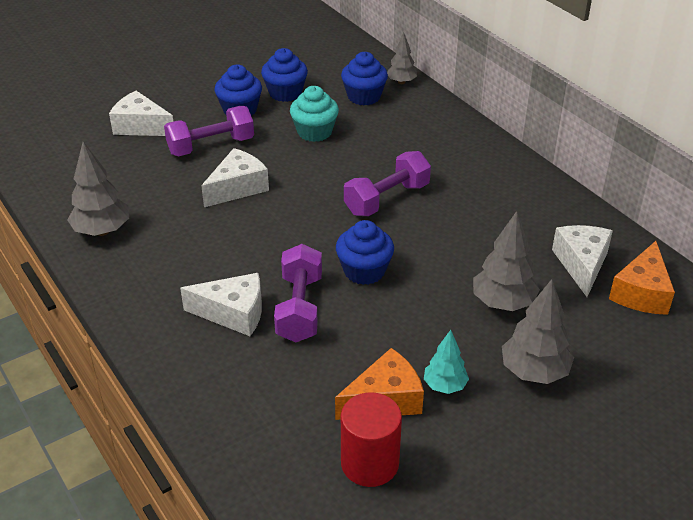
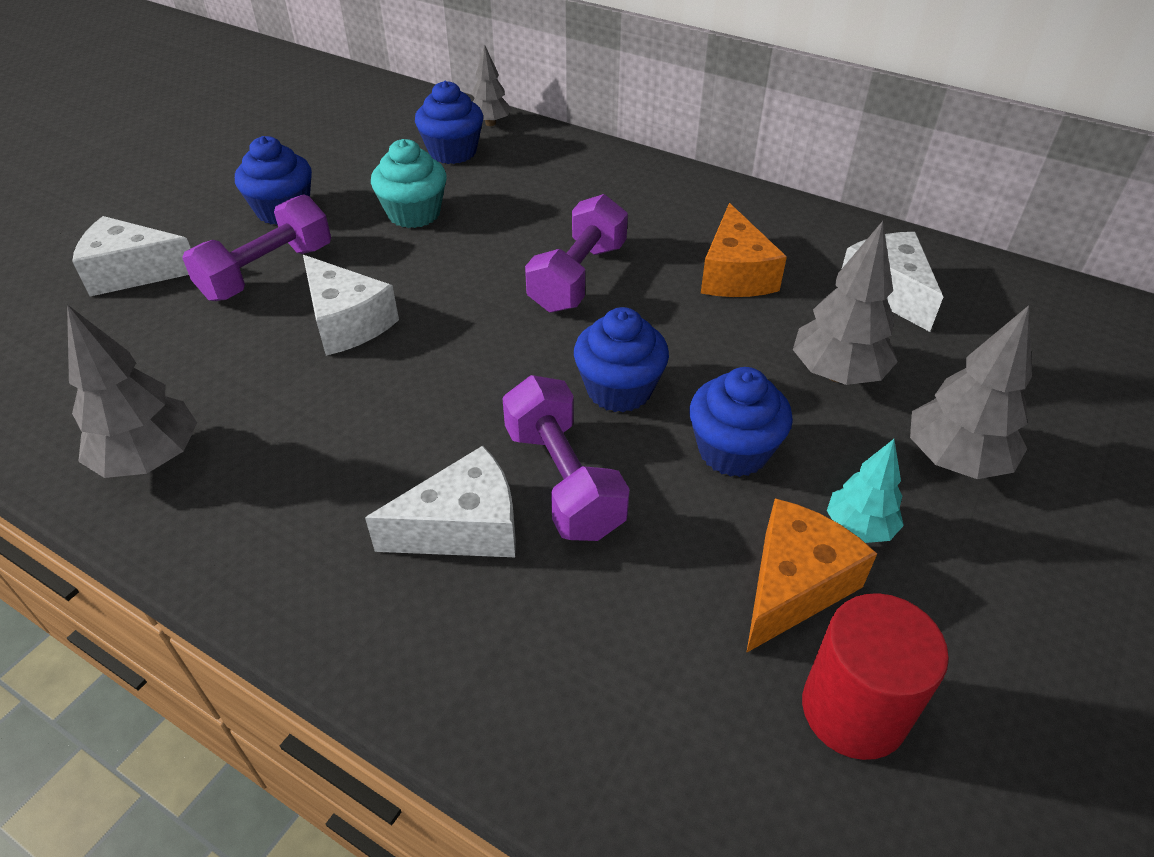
camera: 25 degrees left, 5 degrees up
(238, 188) = (347, 322): white cheese -> white cheese turned 120 degrees clockwise
(285, 93) = (337, 172): blue cupcake -> blue cupcake (733, 451)
(641, 293) = (985, 305): orange cheese -> orange cheese (735, 274)

